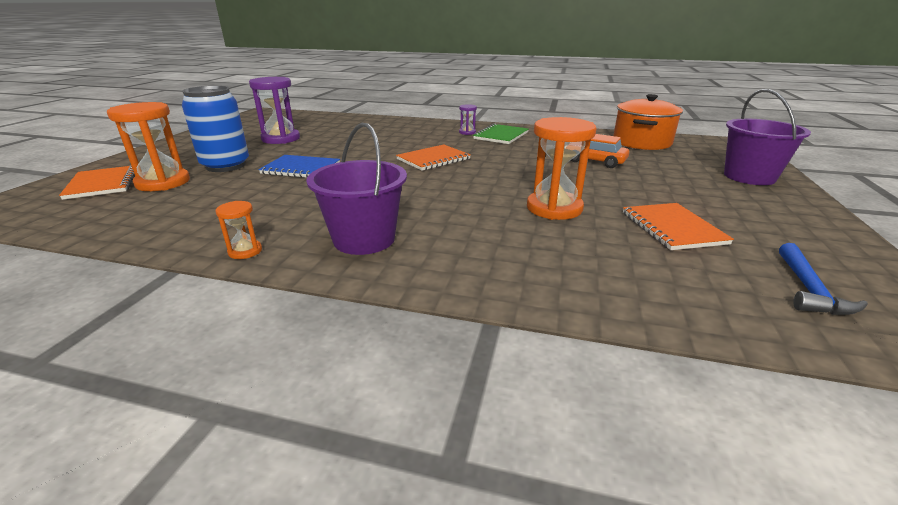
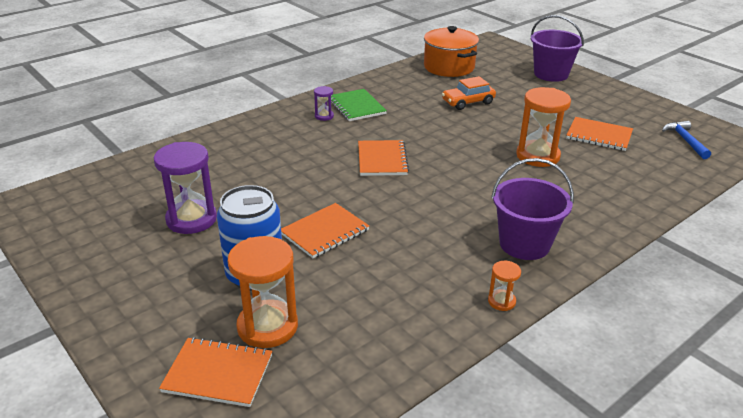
camera: 55 degrees left, 5 degrees up
(301, 168) = (324, 232): blue notebook -> orange notebook
(808, 289) = (685, 140): blue hammer -> blue hammer turned 150 degrees counterclockwise

